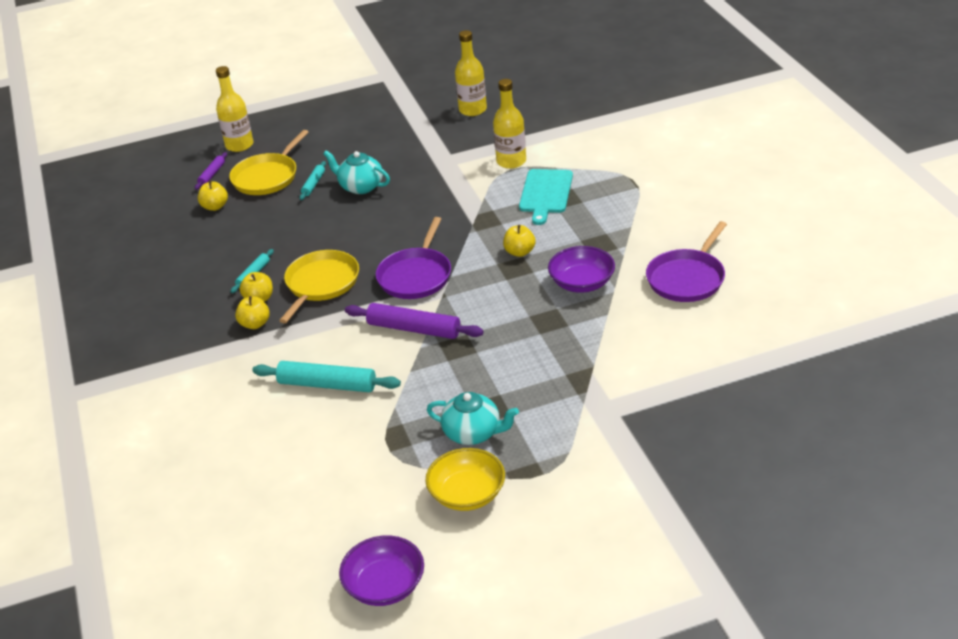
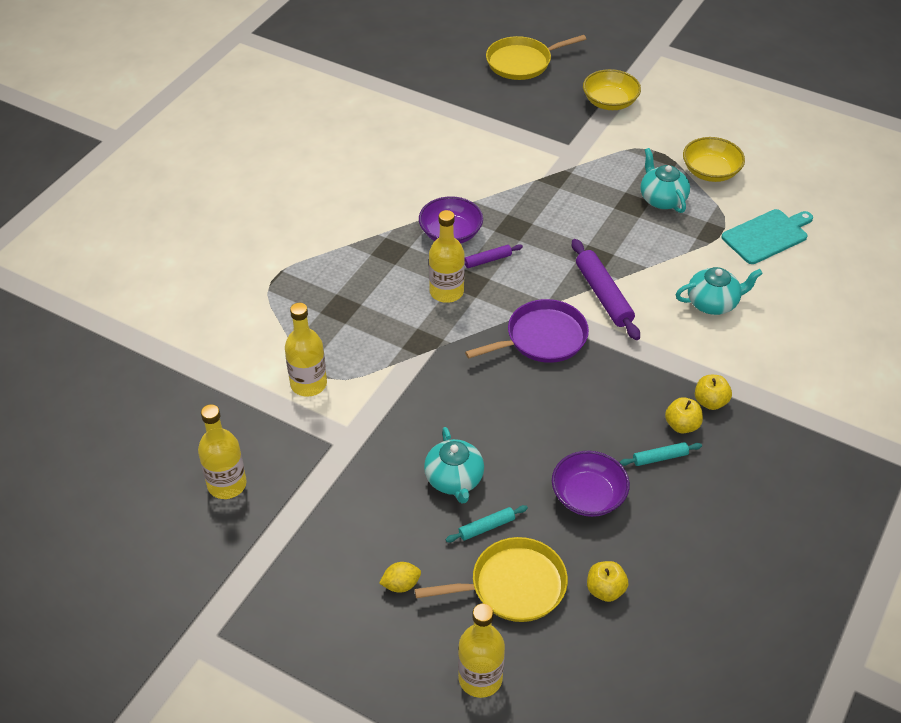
camera: 135 degrees left, 10 degrees up
(212, 174) = (558, 652): purple rolling pin -> purple rolling pin (487, 260)
(321, 284) = (618, 396): yellow pan -> yellow pan (522, 62)
(325, 142) = (401, 584): none -> yellow lemon
(327, 385) = (713, 303): turquoise rolling pin -> turquoise teapot
(385, 585) = (811, 164): purple bowl -> purple bowl (588, 496)
(519, 252) = (446, 292): yellow apple -> yellow bottle
(545, 193) = (344, 325): turquoise cutting board -> turquoise cutting board (767, 235)
(656, 488) = (610, 102): none -> yellow bowl
(687, 278) = (389, 181): purple pan -> none

